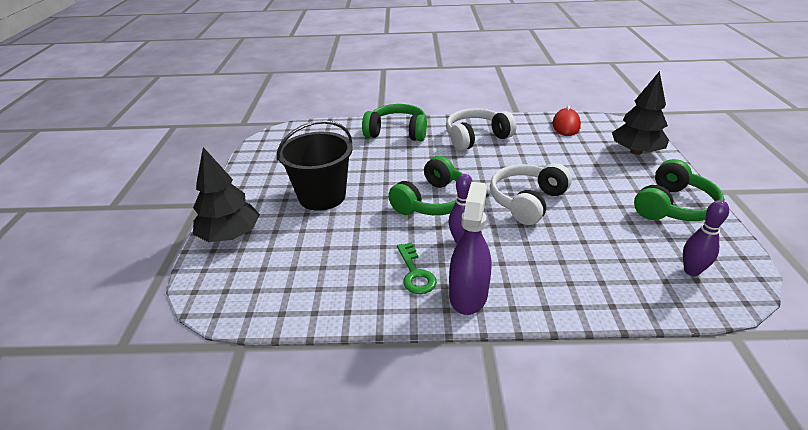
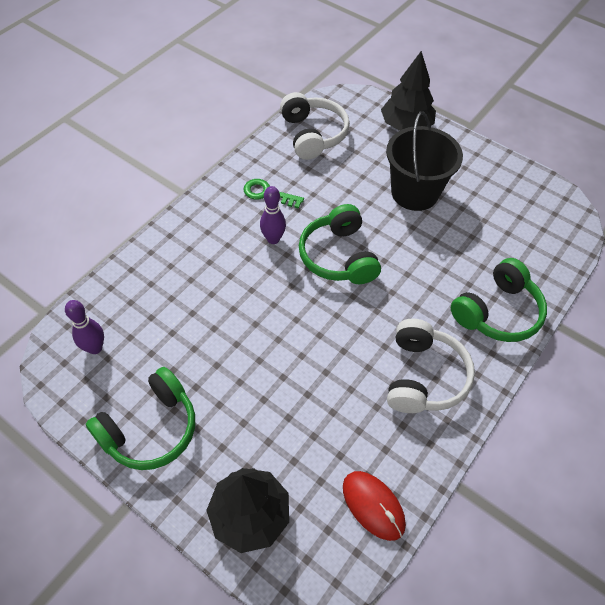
camera: 125 degrees right, 20 degrees up
(468, 295) = (221, 206): purple spray bottle -> none
(527, 201) = (274, 321): white headphones -> white headphones (313, 134)
(673, 206) = (150, 429): green headphones -> green headphones turned 120 degrees counterclockwise

